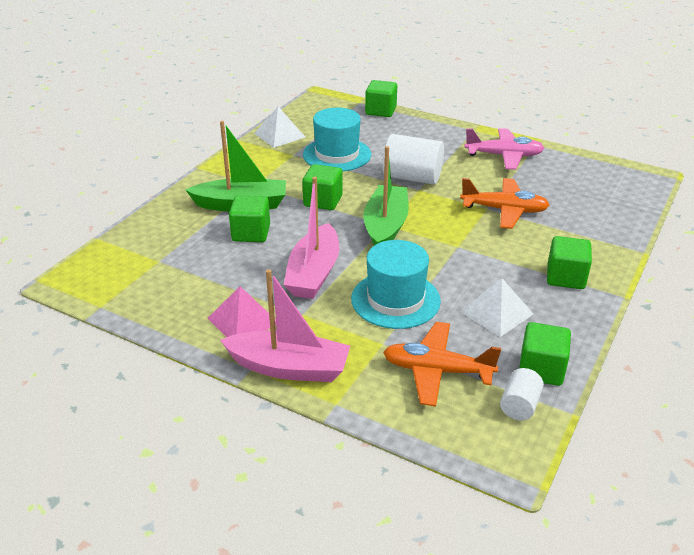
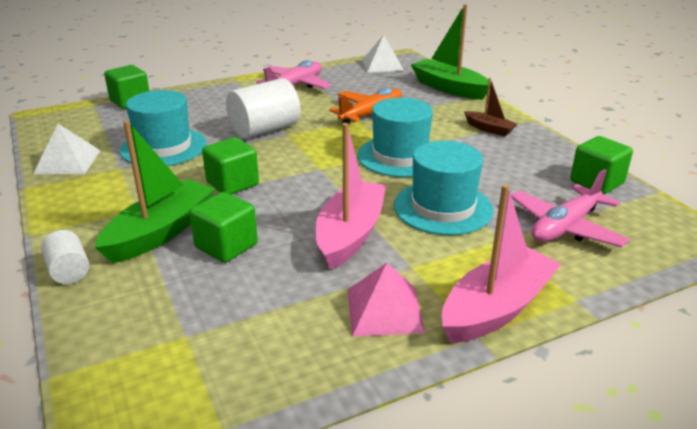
camera: 55 degrees left, 5 degrees down
(314, 273) = (350, 234): pink boat -> pink boat turned 120 degrees counterclockwise
(385, 226) = (323, 170): green boat -> green boat (449, 88)
(437, 371) = (565, 227): orange plane -> pink plane
(451, 251) = (400, 156): none -> turquoise hat
(496, 312) = (507, 171): white pyramid -> white pyramid (382, 65)
(519, 405) = (636, 208): white cylinder -> white cylinder (69, 271)
(565, 277) = (489, 129): green cube -> brown boat

